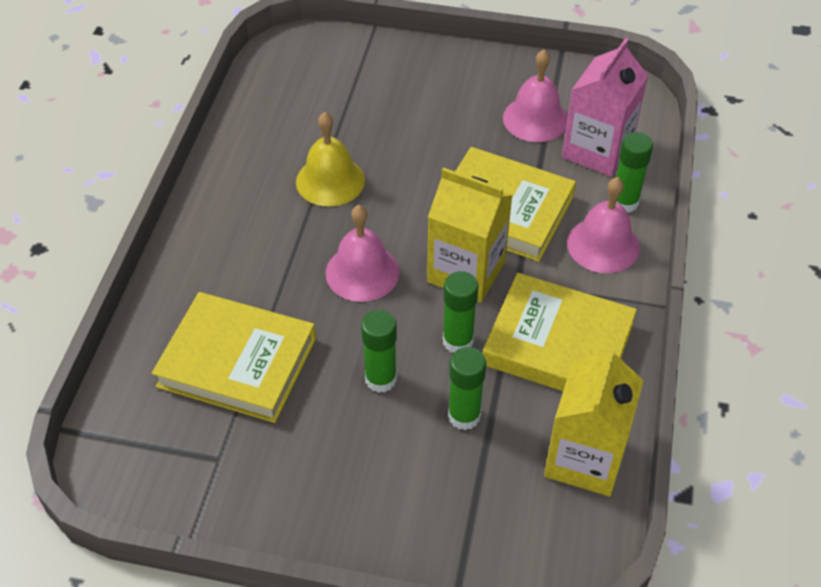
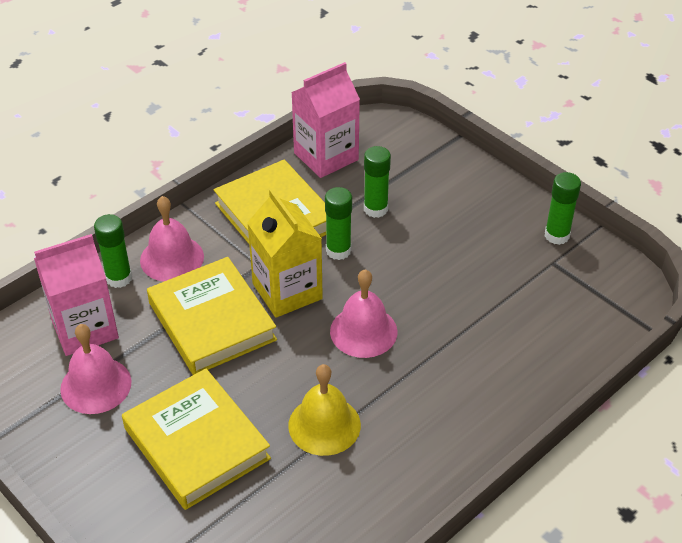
camera: 145 degrees left, 5 degrees down
(237, 362) = (504, 314): yellow book -> yellow book (197, 443)
(380, 379) = (411, 254): green glue stick -> green glue stick (557, 235)
(585, 458) = (326, 156): yellow carton -> pink carton

